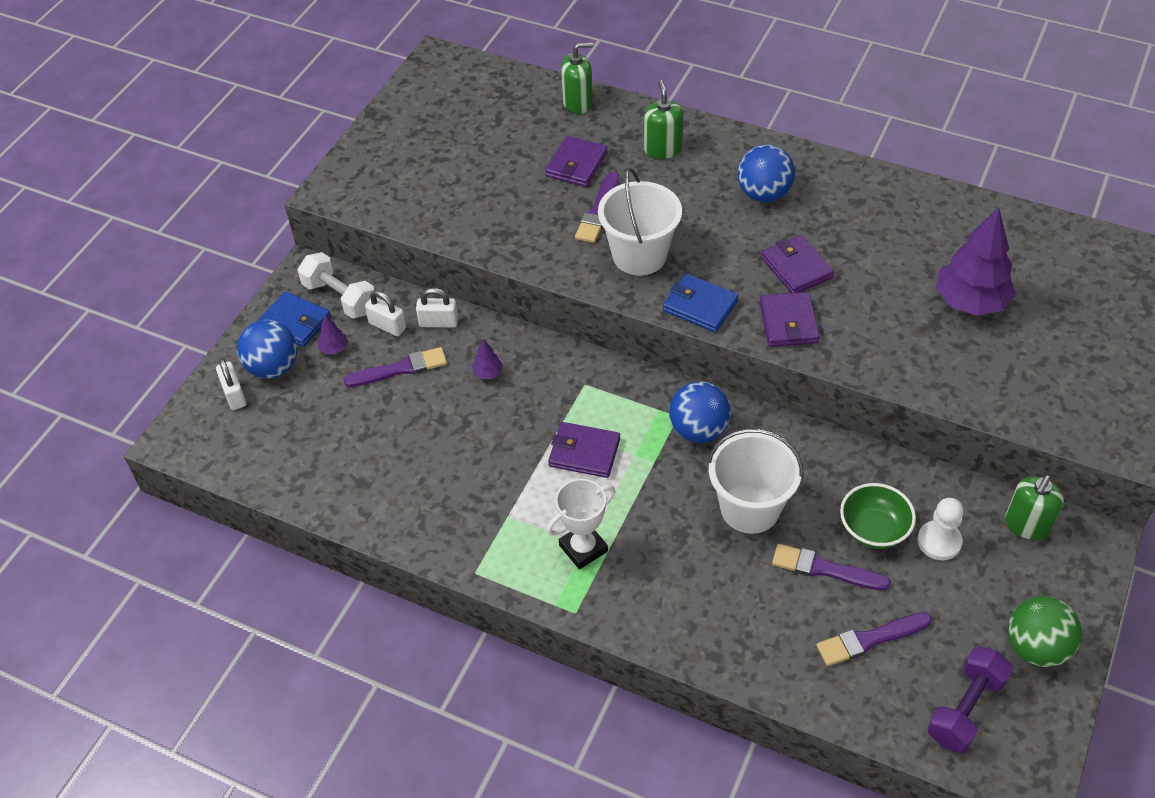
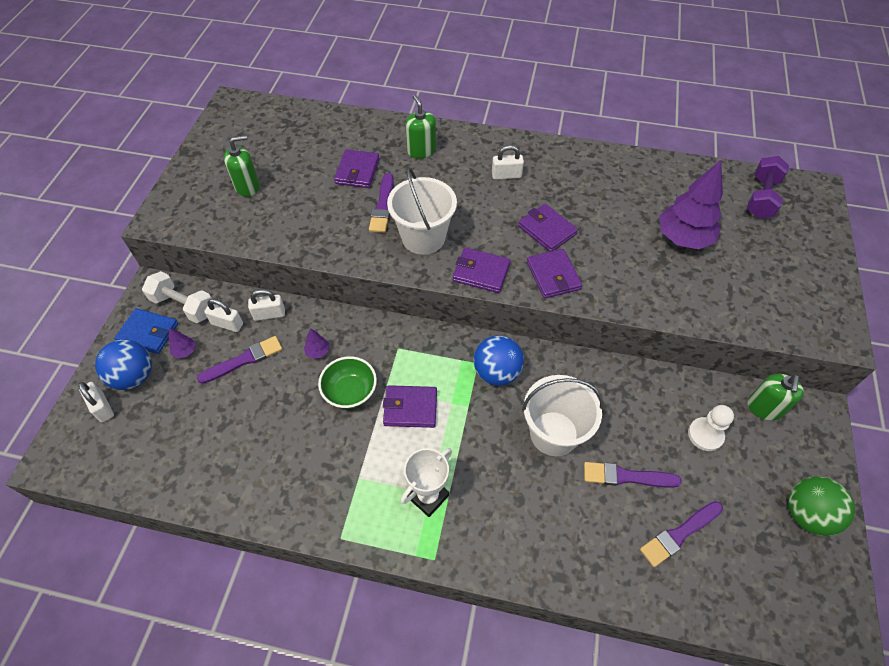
camera: 15 degrees left, 5 degrees up
(578, 103) = (348, 123): green soap dispenser -> green soap dispenser (247, 186)
(700, 306) = (481, 272): blue wallet -> purple wallet
(764, 194) = (506, 175): blue ball -> white padlock
(873, 529) = (653, 434): green bowl -> green bowl (350, 392)
(965, 709) = (772, 583): purple dumbbell -> purple dumbbell (761, 198)

